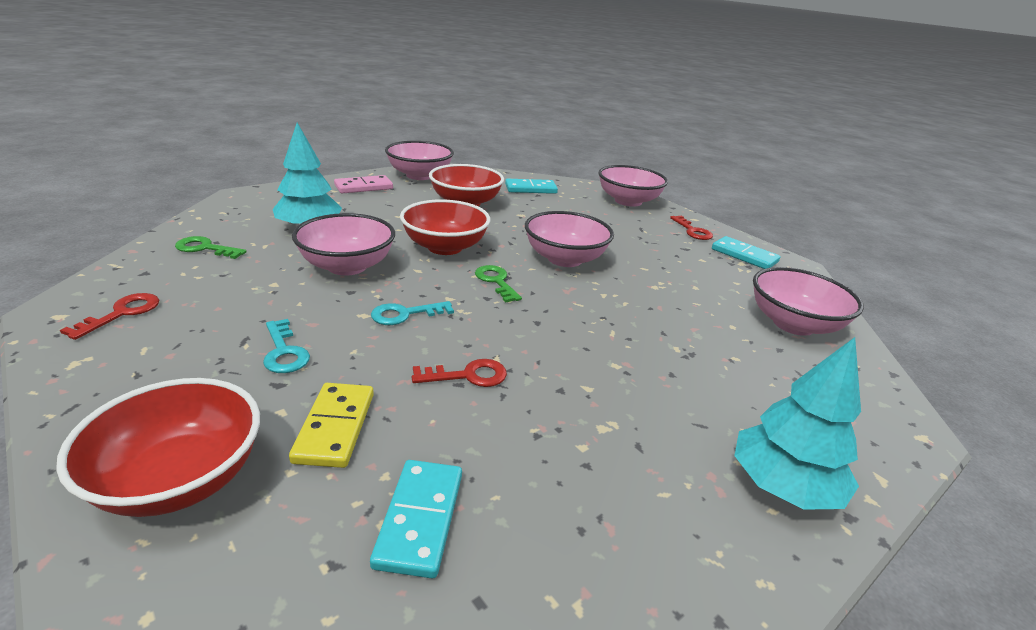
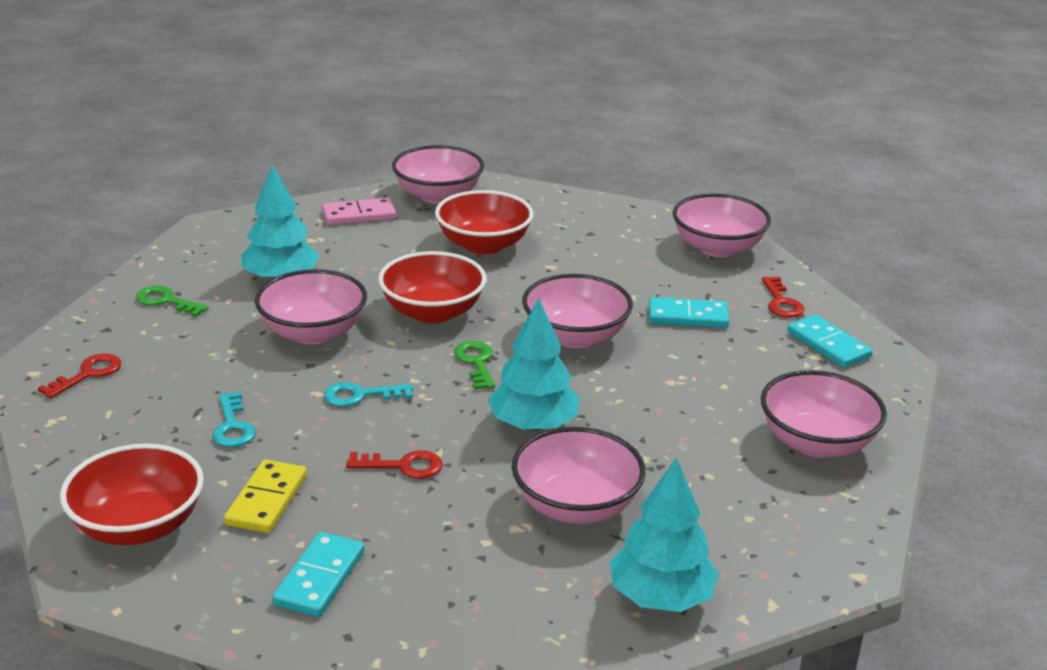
camera: 15 degrees right, 0 degrees up
(530, 189) = (584, 222): turquoise domino -> turquoise domino (688, 316)
(568, 328) = (533, 425): none -> turquoise tree
(645, 398) = (576, 506): none -> pink bowl

